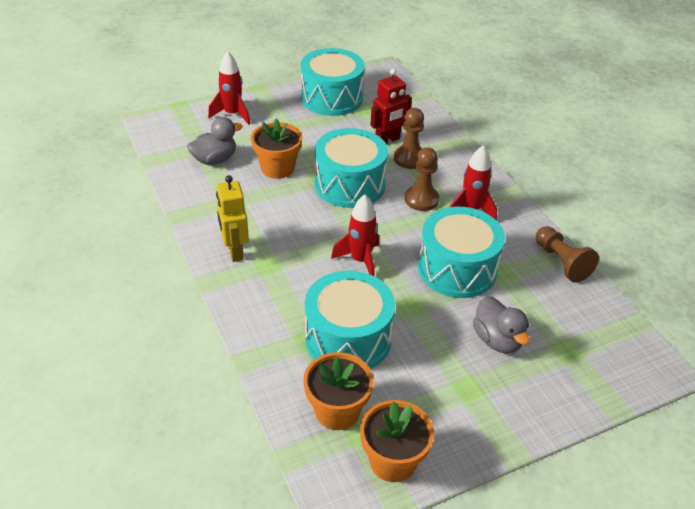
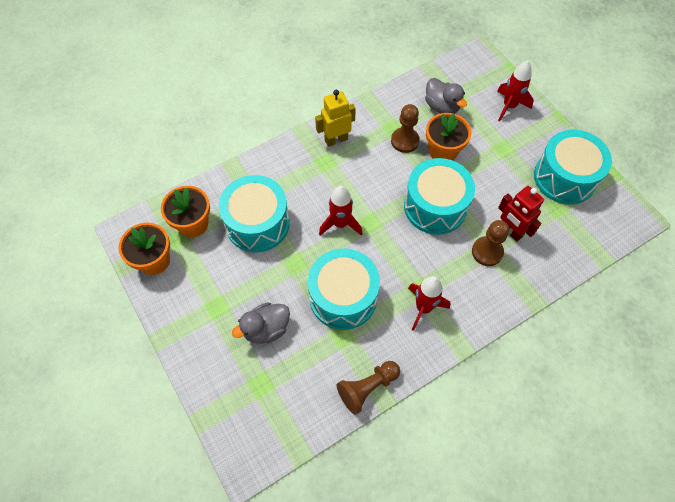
camera: 85 degrees right, 20 degrees up
(421, 199) = (428, 265): brown pawn -> brown pawn (405, 141)

